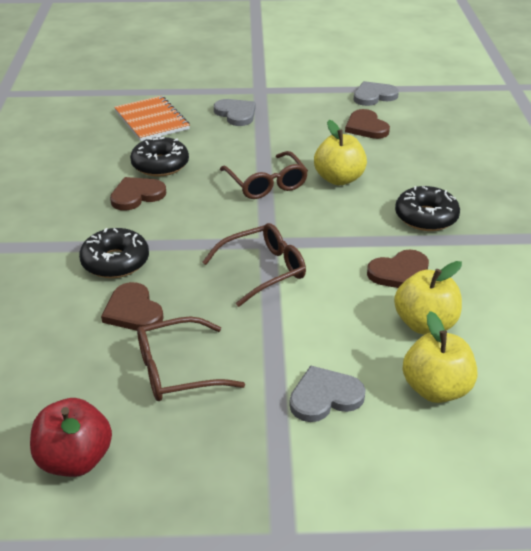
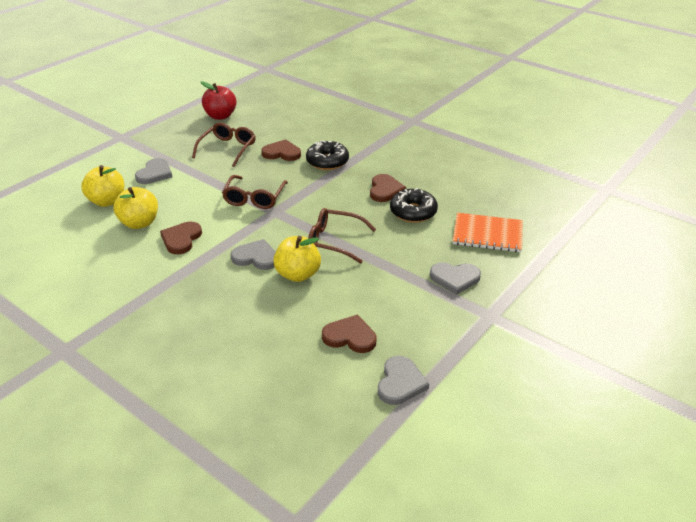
camera: 130 degrees right, 0 degrees up
(352, 211) = (256, 257): none -> grey heart
(426, 217) = (205, 283): black donut -> none

